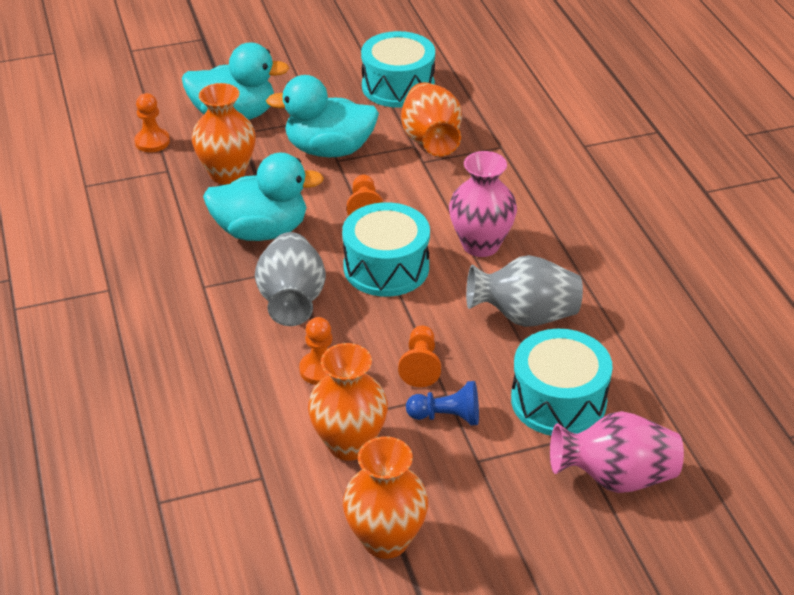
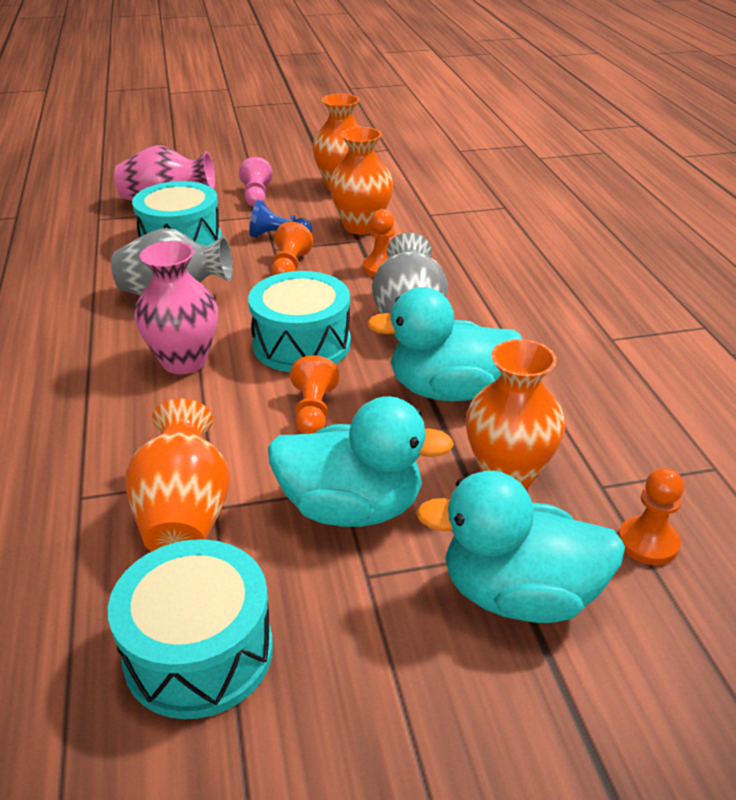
camera: 175 degrees left, 5 degrees down
(502, 505) = (256, 196): none -> pink pawn

